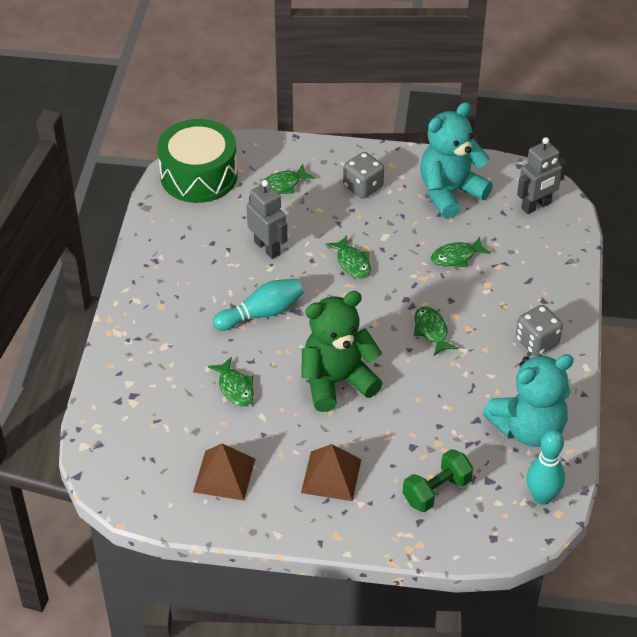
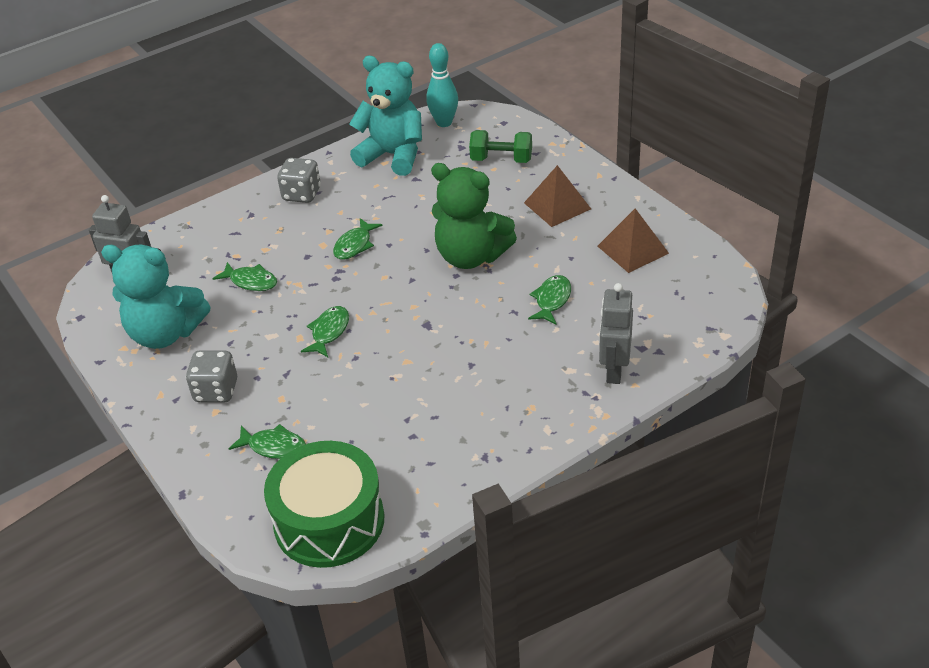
camera: 130 degrees left, 5 degrees down
(261, 313) = (457, 341): turquoise bowling pin -> none
(267, 248) = (374, 394): grey robot -> grey robot (614, 370)

